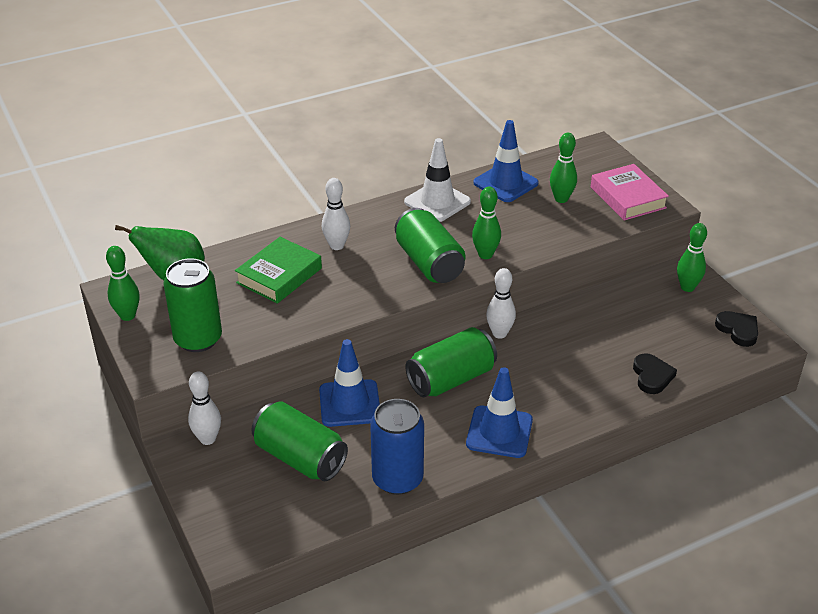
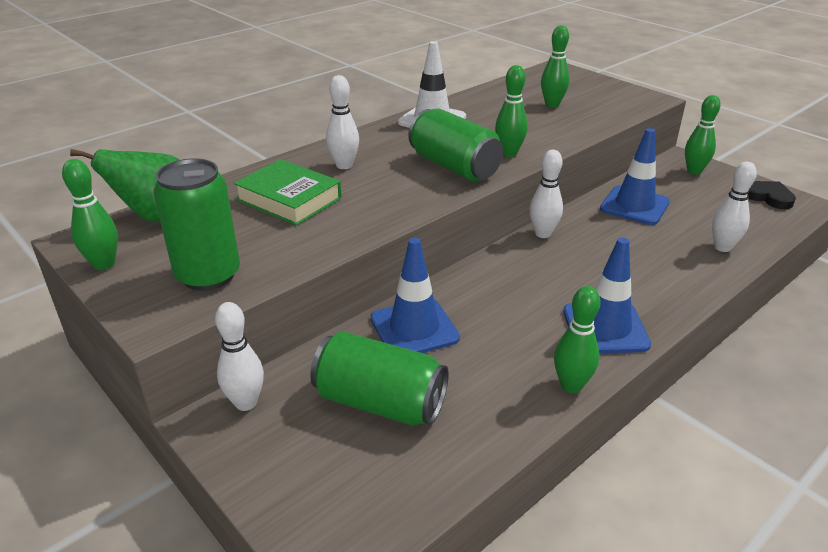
camera: 15 degrees left, 5 degrees down
(279, 275) = (289, 199): green book -> green book turned 75 degrees counterclockwise
(397, 479) = (517, 404): blue can -> none
(445, 473) = (571, 385): none -> green bowling pin
(451, 379) = (518, 283): green can -> none
(505, 183) = (490, 100): blue traffic cone -> blue traffic cone (634, 206)
(628, 197) = (613, 97): pink book -> none
(652, 376) = (722, 247): black heart -> white bowling pin

